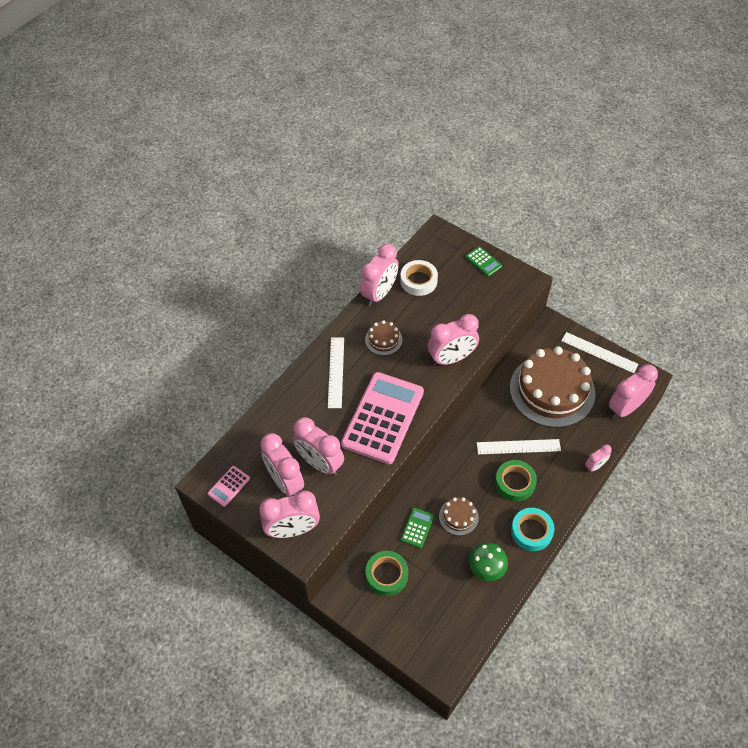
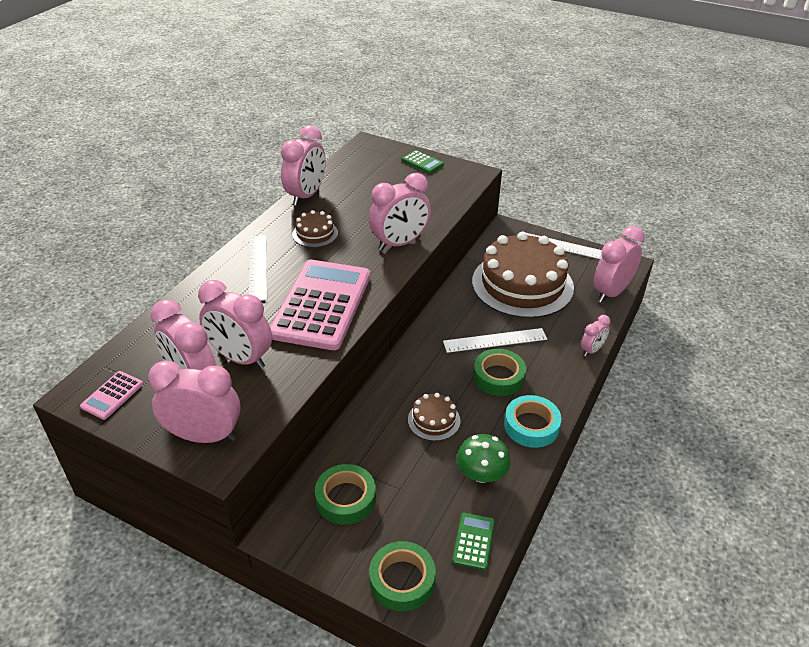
camera: 10 degrees left, 15 degrees down
(292, 530) = (204, 436): pink clock -> pink clock turned 150 degrees counterclockwise
(417, 528) = (381, 438): green calculator -> green calculator (473, 541)
(418, 281) = (351, 182): white tape -> none
(418, 643) = (402, 580): none -> green tape

